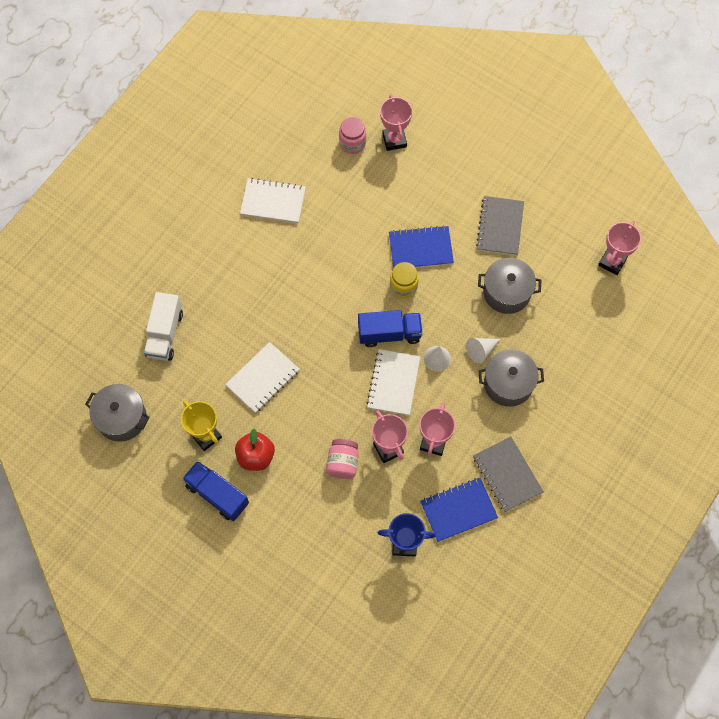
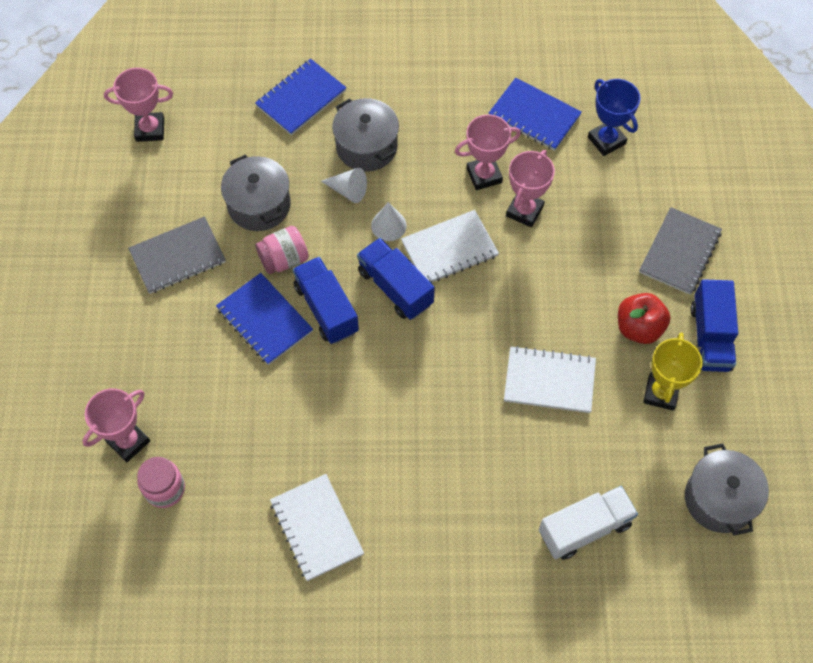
camera: 125 degrees left, 5 degrees down
(343, 463) = (575, 242): pink jar -> pink jar (284, 259)
(403, 286) = (326, 309): yellow jar -> blue truck
(507, 475) = (464, 96): grey notebook -> grey notebook (679, 252)
(577, 367) = (301, 98): none -> blue notebook

